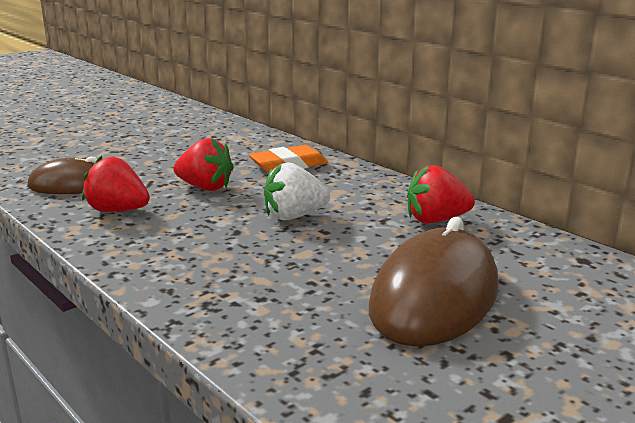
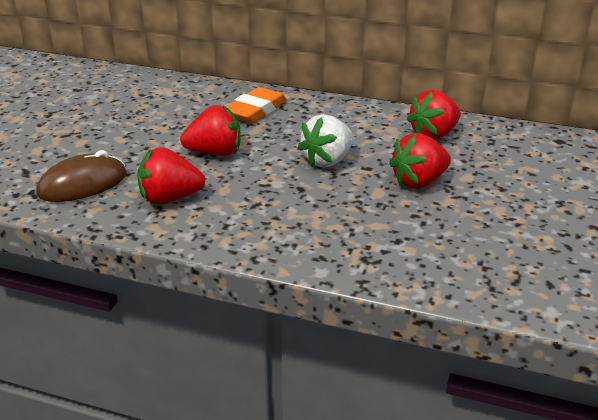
camera: 30 degrees left, 10 degrees up
(358, 255) = (419, 182): none -> red strawberry
(434, 297) = (507, 199): brown mouse -> none

